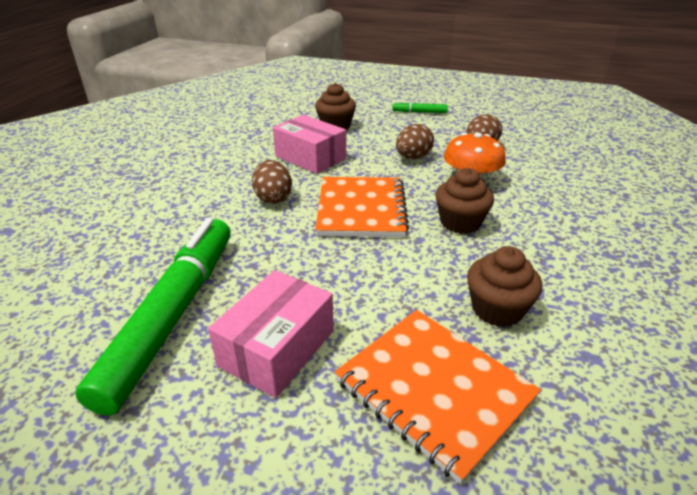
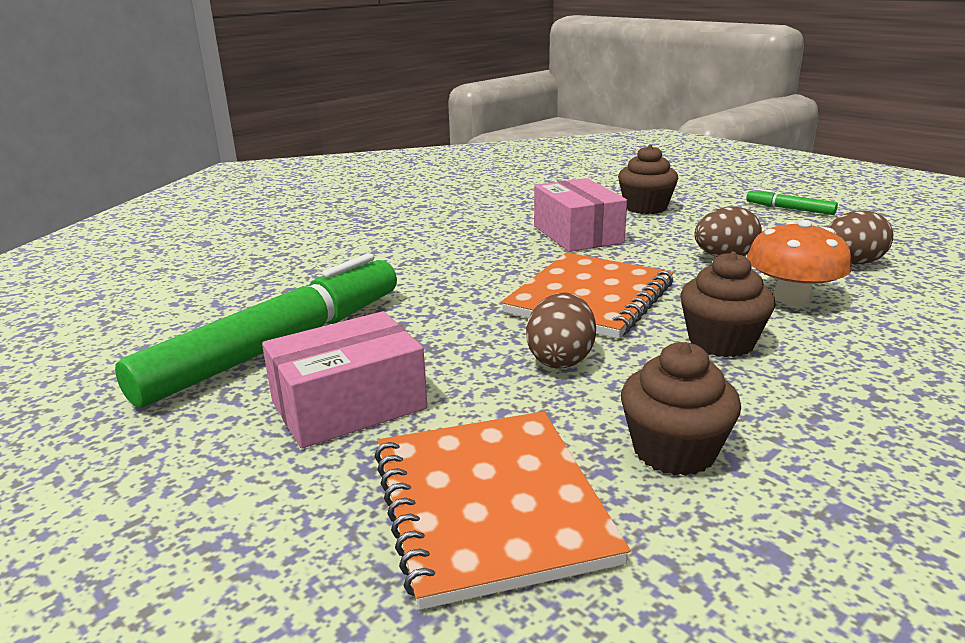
camera: 30 degrees right, 10 degrees down
(273, 198) = (489, 266): brown egg -> brown egg (560, 359)

